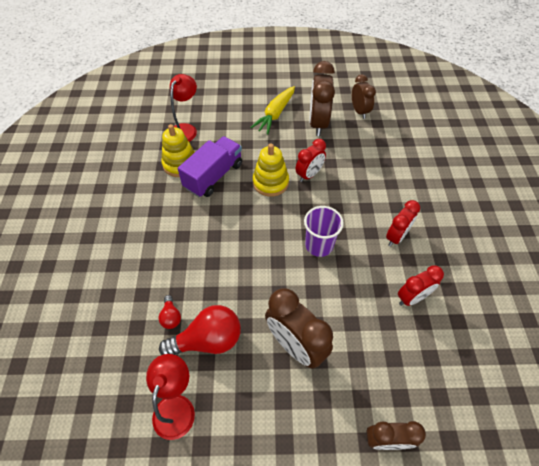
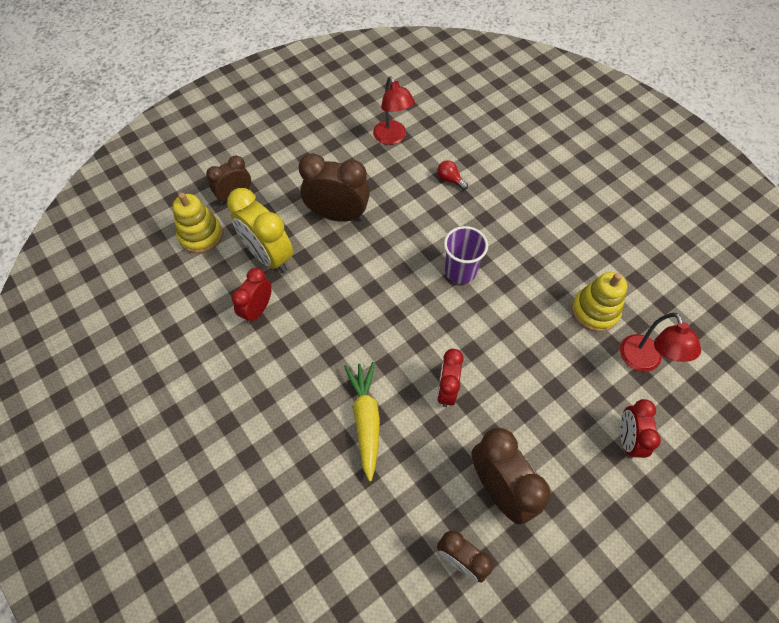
camera: 145 degrees right, 5 degrees up
(208, 340) = (407, 182): red light bulb -> none
(213, 176) = (546, 319): purple truck -> none
(270, 182) = (480, 350): yellow stacking toy -> yellow stacking toy (201, 235)
(275, 114) = (567, 465): yellow carrot -> yellow carrot (366, 420)
(319, 245) = (376, 309): purple cup -> purple cup (460, 271)
(381, 342) = (269, 256): none -> yellow clock
(396, 236) = (302, 367): red clock -> red clock (627, 439)

